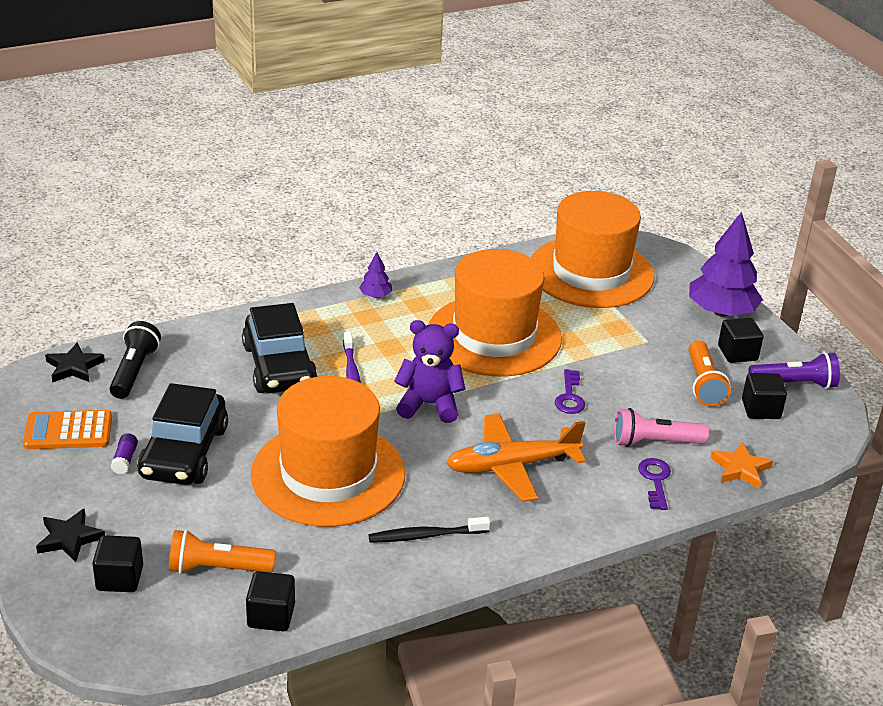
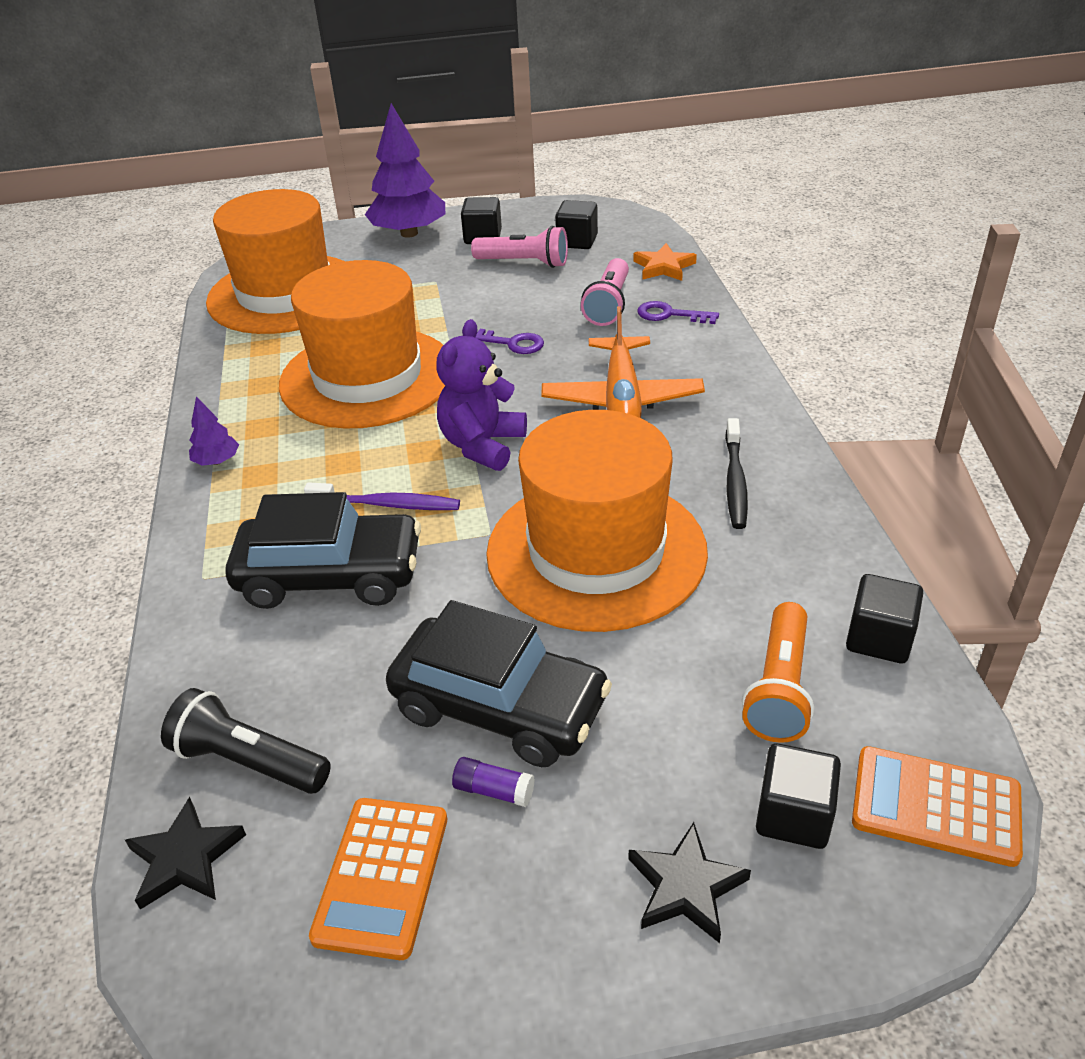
camera: 70 degrees left, 5 degrees up
(132, 640) = (935, 806): none -> orange calculator
(704, 384) = (524, 263): orange flashlight -> pink flashlight
(795, 384) = (545, 218): purple flashlight -> none

